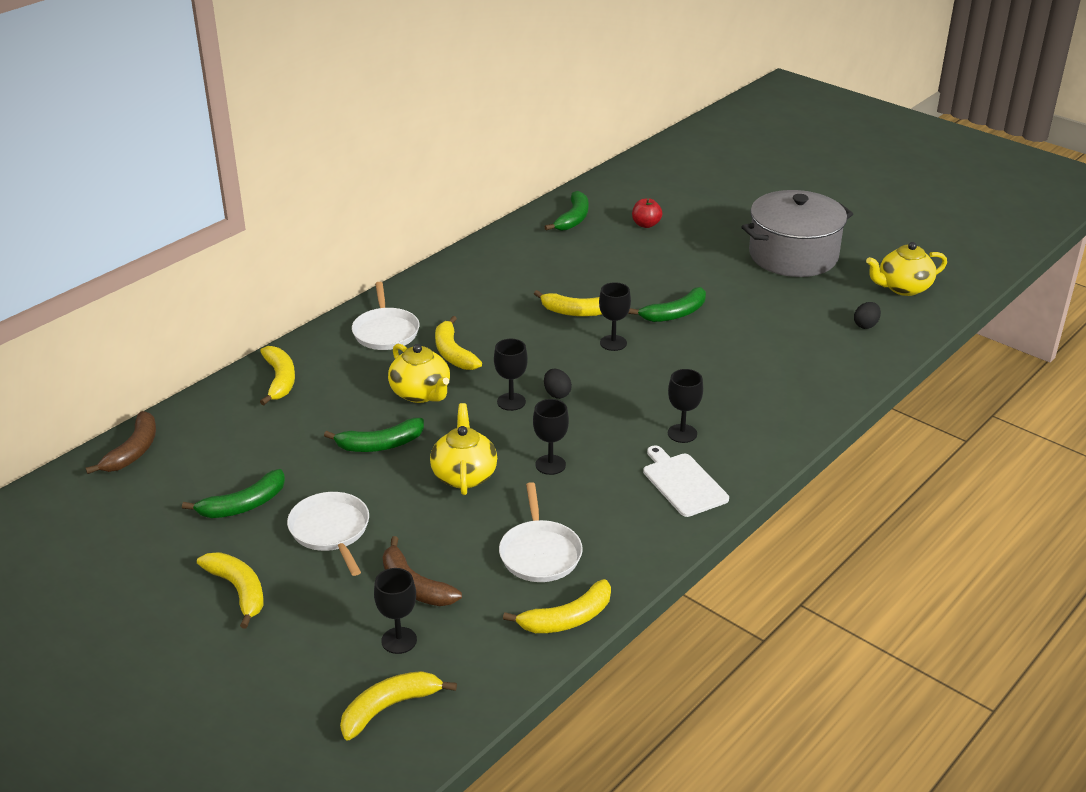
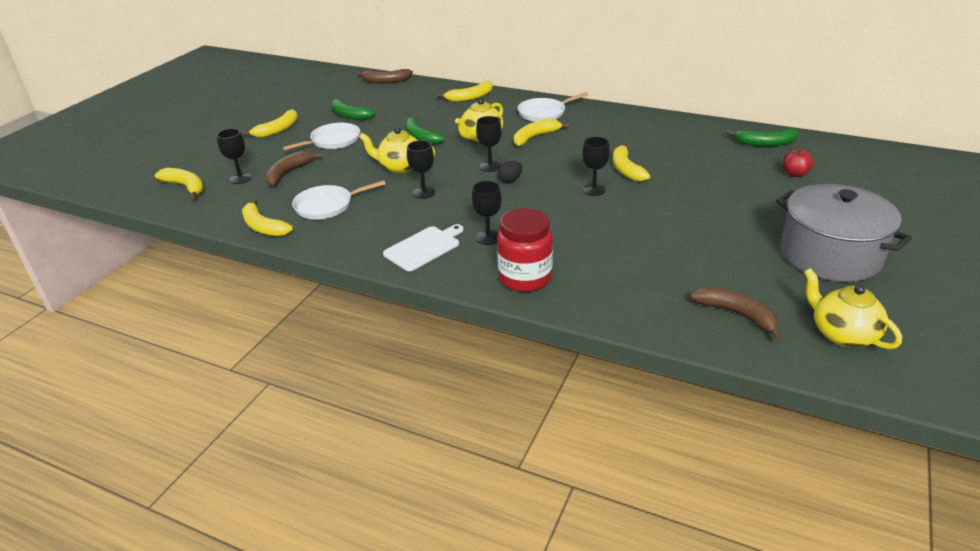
camera: 75 degrees right, 0 degrees up
(464, 475) = (400, 167): yellow teapot -> yellow teapot turned 150 degrees counterclockwise
(675, 314) = (660, 209): green banana -> none
(771, 424) = (525, 278): none -> red jar
(866, 325) = (737, 315): black egg -> brown banana

